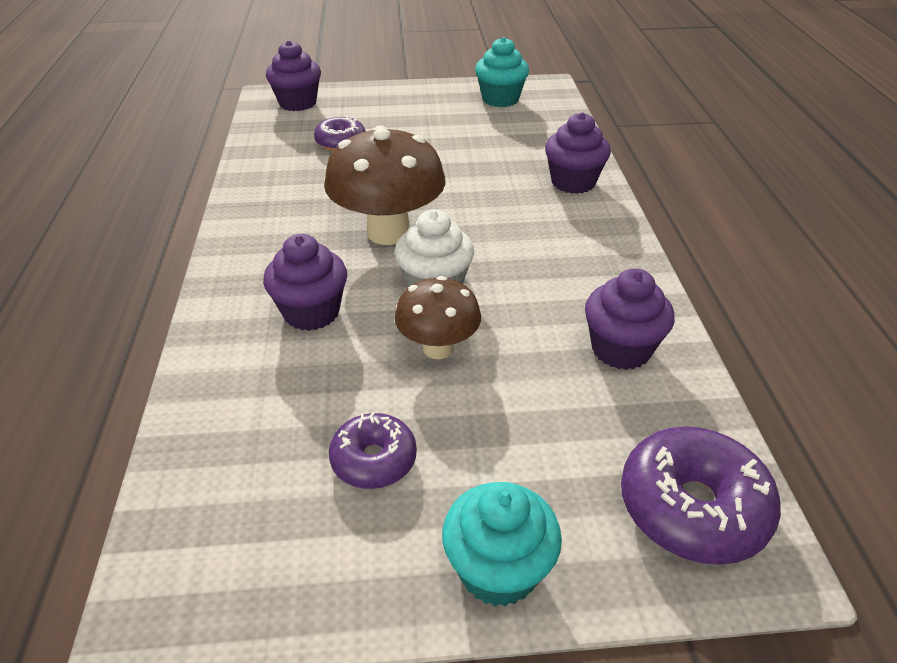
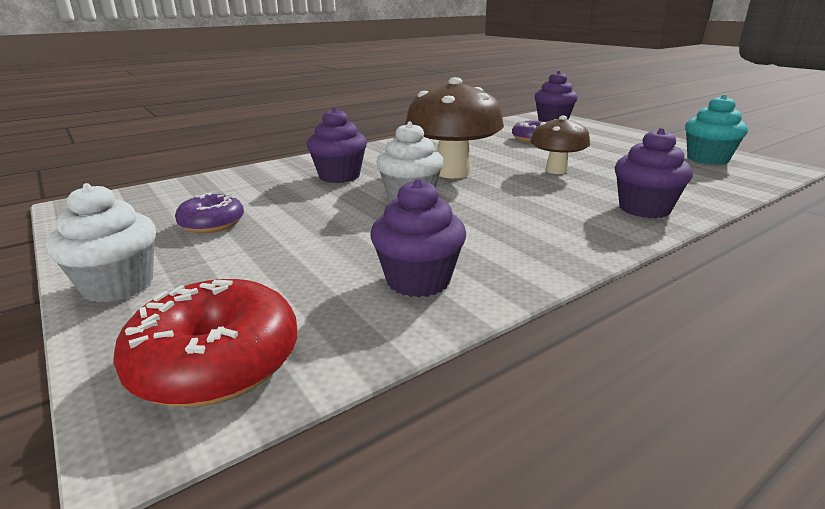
camera: 60 degrees right, 15 degrees down
(438, 348) = (341, 214): brown mushroom -> brown mushroom (556, 170)
(498, 570) = (118, 285): turquoise cupcake -> white cupcake
(692, 507) = (216, 362): purple donut -> red donut

